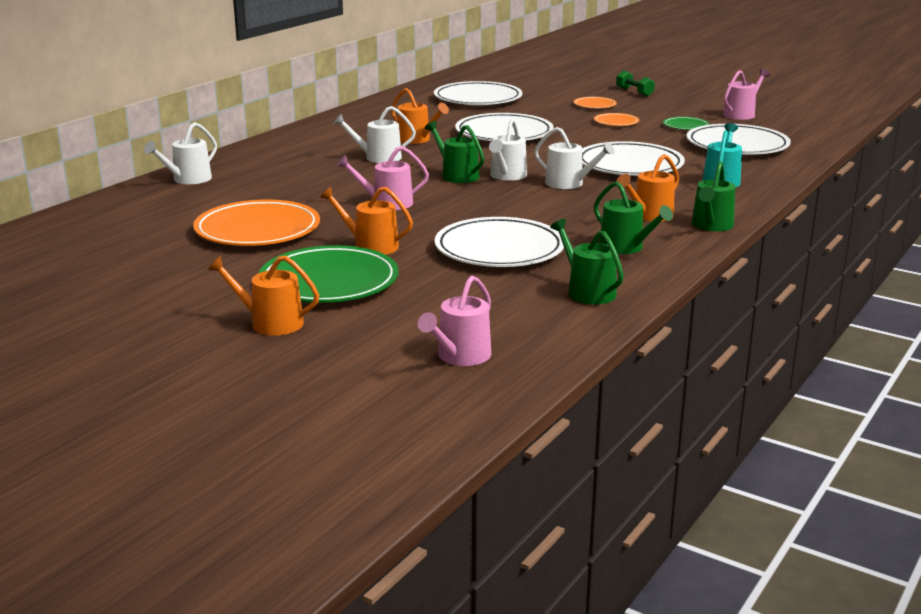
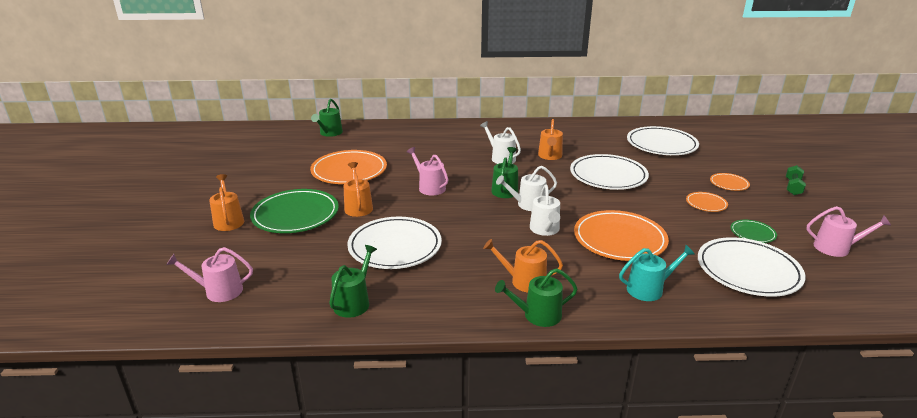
camera: 55 degrees right, 5 degrees up
(188, 179) = (399, 130): white watering can -> none
(625, 247) = (449, 291): green watering can -> green watering can (329, 133)
(629, 165) = (619, 239): white plate -> orange plate

